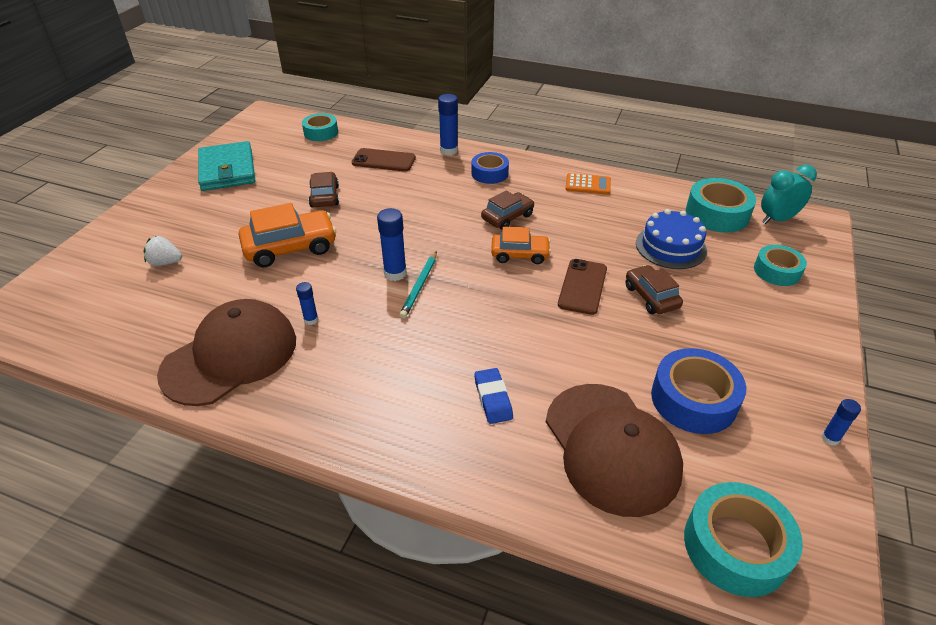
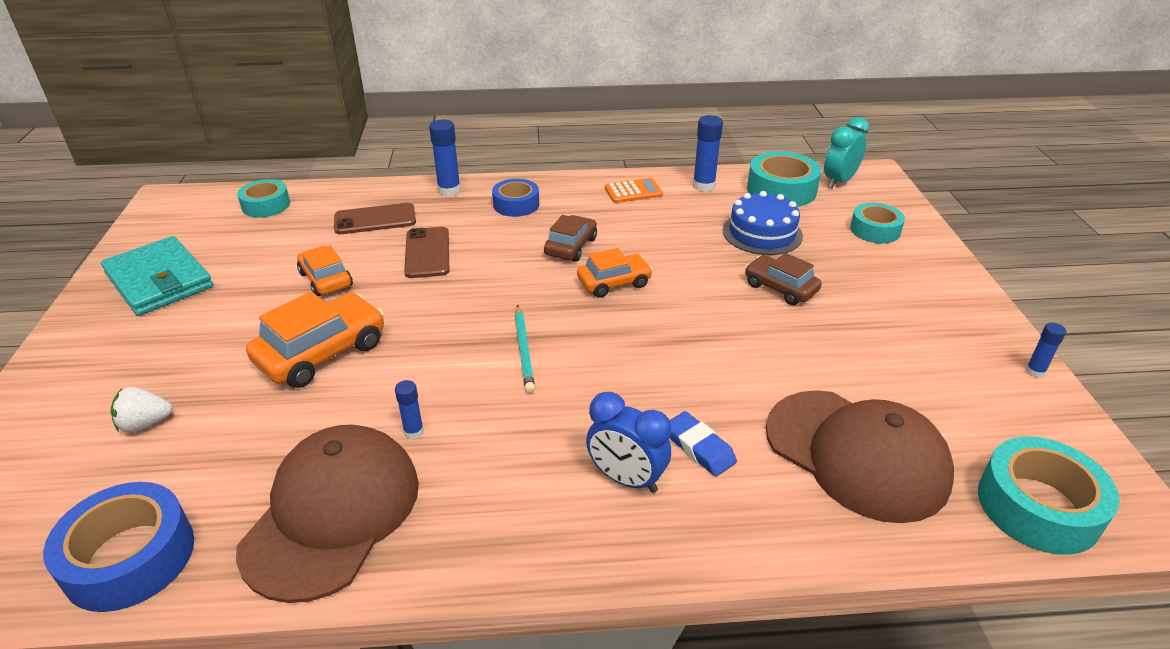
camera: 25 degrees left, 5 degrees down
(325, 196) = (326, 279): brown car -> orange car
(395, 273) = (483, 344): blue glue stick -> blue glue stick (703, 186)
(425, 402) = (626, 479): none -> blue clock
(582, 287) = (705, 298): brown phone -> brown phone (427, 253)
(693, 399) = (895, 377): blue tape -> blue tape (130, 557)

